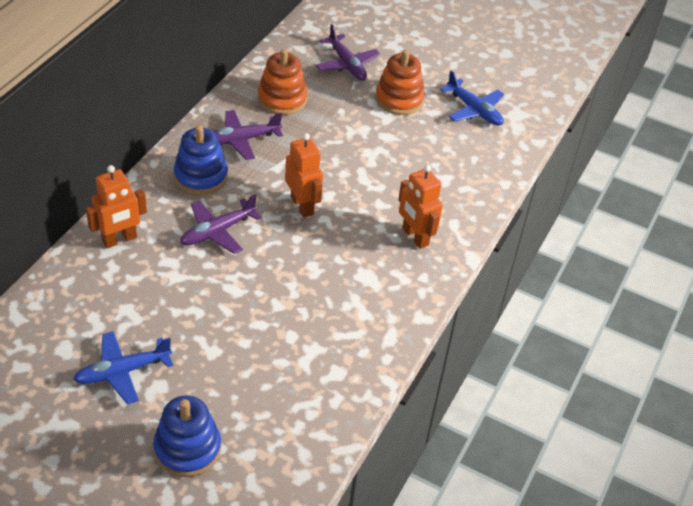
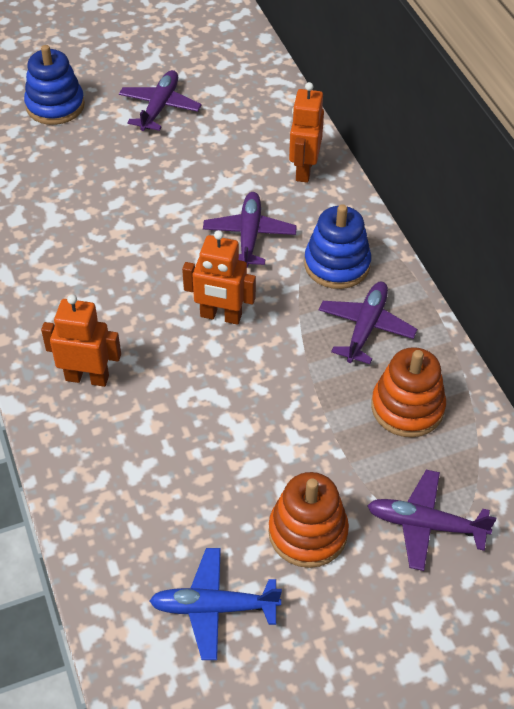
camera: 135 degrees right, 5 degrees up
(122, 372) = (160, 107): blue plane -> purple plane

